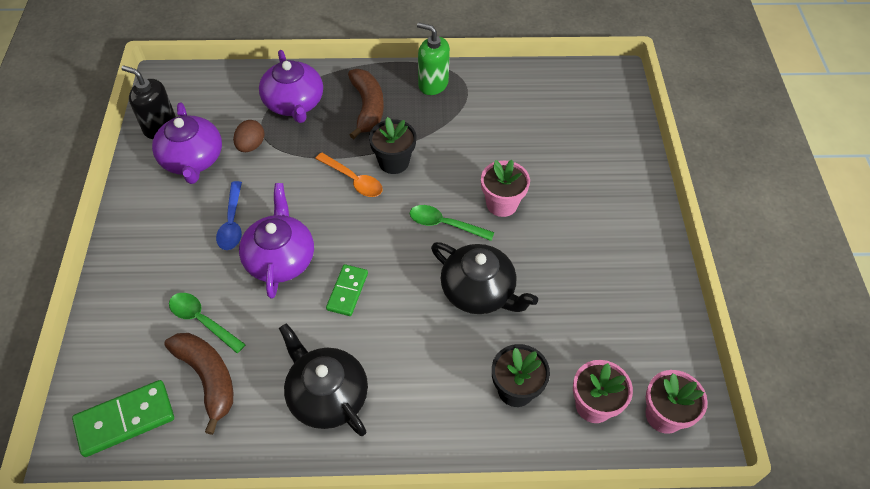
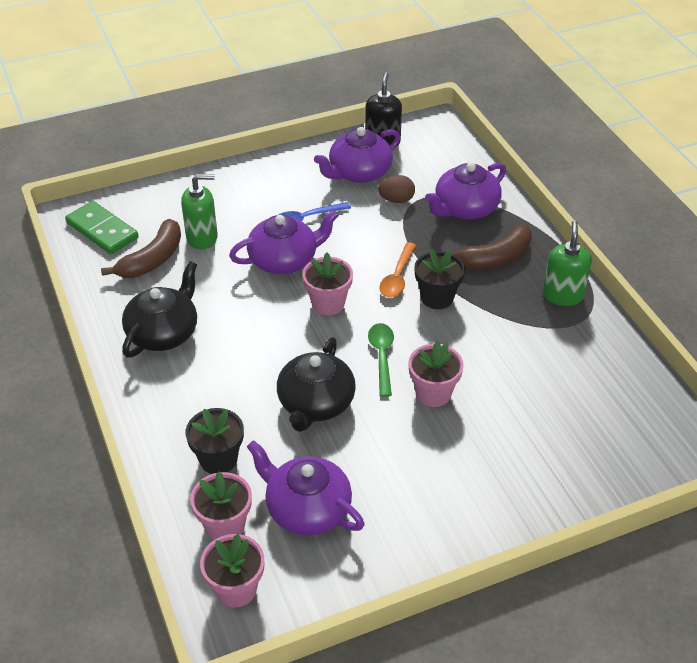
camera: 70 degrees right, 10 degrees down
(202, 321) = (202, 237): green spoon -> green soap dispenser
(347, 291) = (271, 312): green domino -> none
(359, 242) = (328, 303): none -> pink flower pot
(594, 335) = (307, 509): none -> purple teapot

